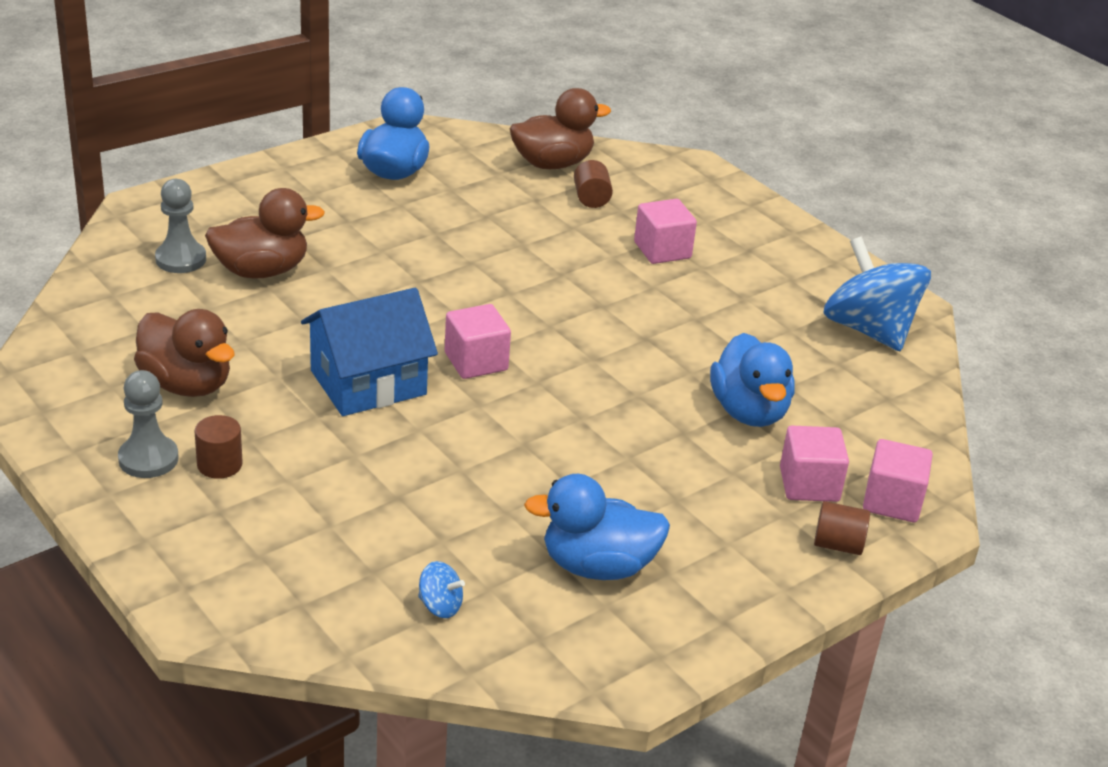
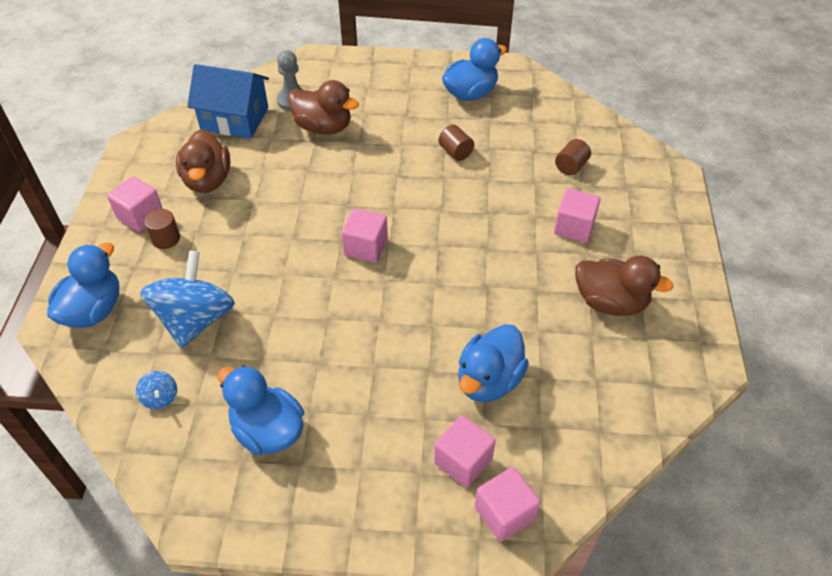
camera: 45 degrees right, 15 degrees up
(148, 459) = (140, 216): grey pawn -> pink cube
(231, 576) = (93, 310): none -> blue duck
(368, 382) = (293, 229): blue house -> blue house (235, 119)
(552, 163) = (575, 129): brown duck -> brown duck (610, 302)
(838, 544) = (427, 520): brown cylinder -> brown cylinder (455, 152)
(869, 330) = (652, 367): blue spinning top -> blue spinning top (195, 319)

